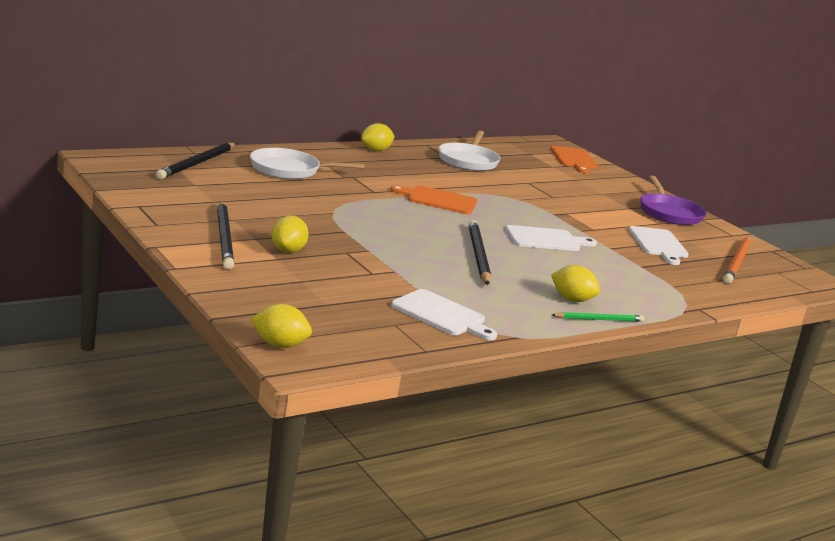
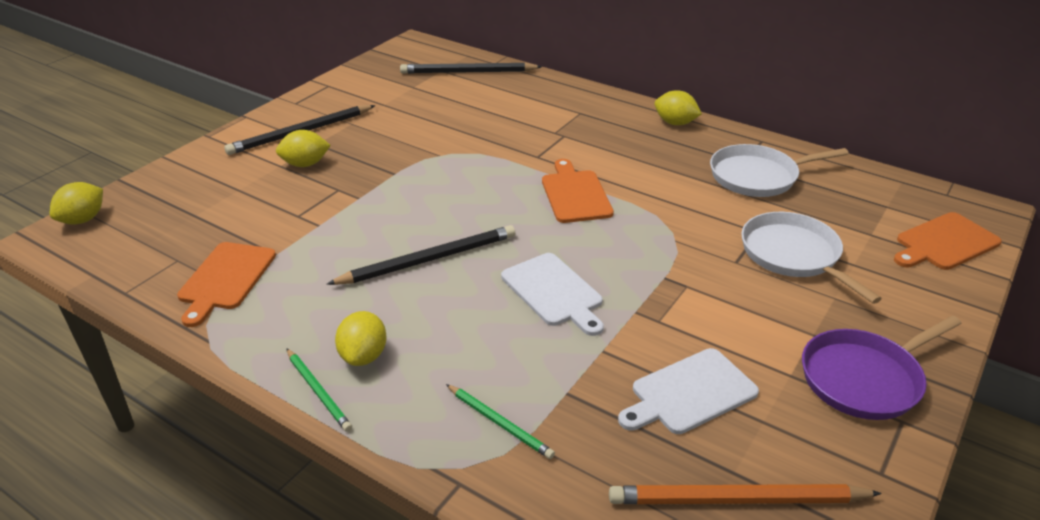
camera: 70 degrees right, 15 degrees up
(279, 345) = (83, 219): yellow lemon -> yellow lemon turned 45 degrees clockwise
(288, 170) = (524, 106): white pan -> white pan (793, 255)
(441, 315) = (225, 279): white cutting board -> orange cutting board
(657, 287) = (500, 423): none -> green pencil

